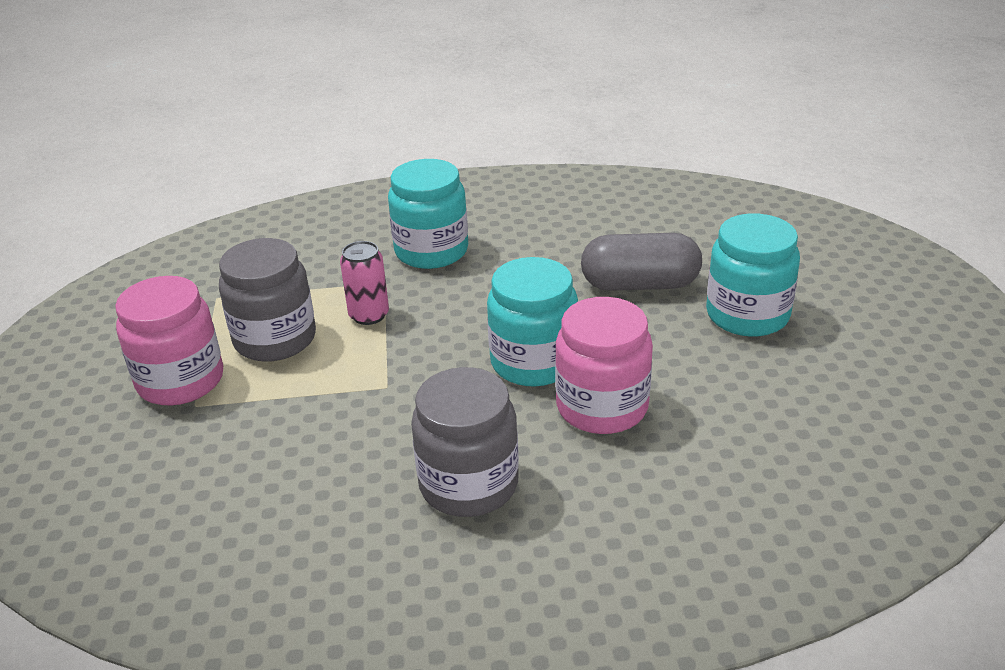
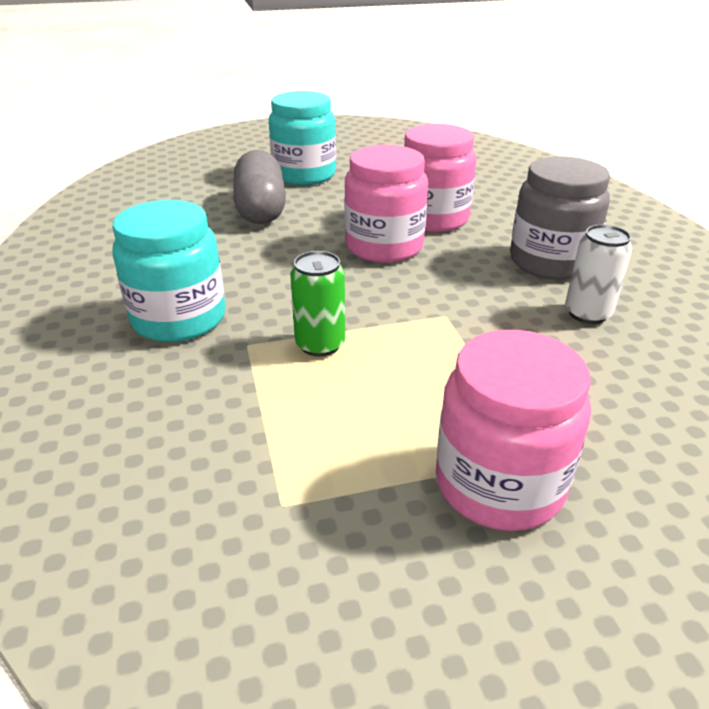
camera: 100 degrees left, 0 degrees up
(275, 339) = (382, 412): grey jar -> none
(353, 484) = (587, 313): none -> white can
(369, 315) = (320, 344): pink can -> green can
(533, 362) = (384, 246): turquoise jar -> pink jar

